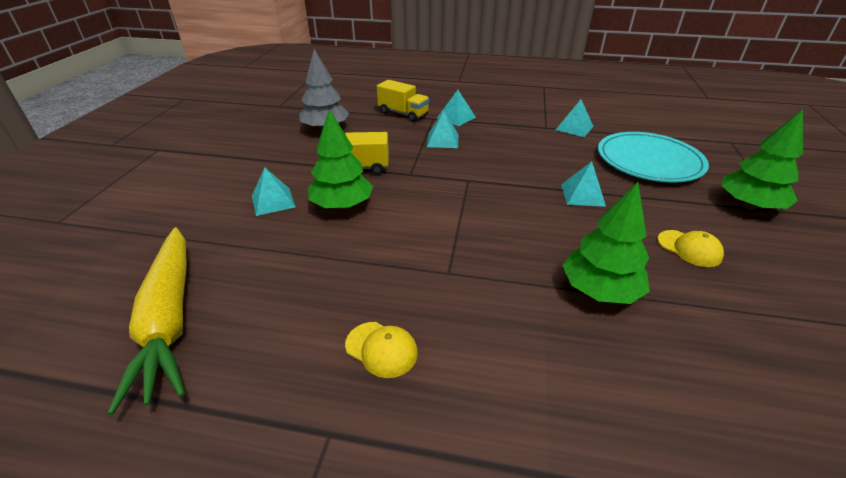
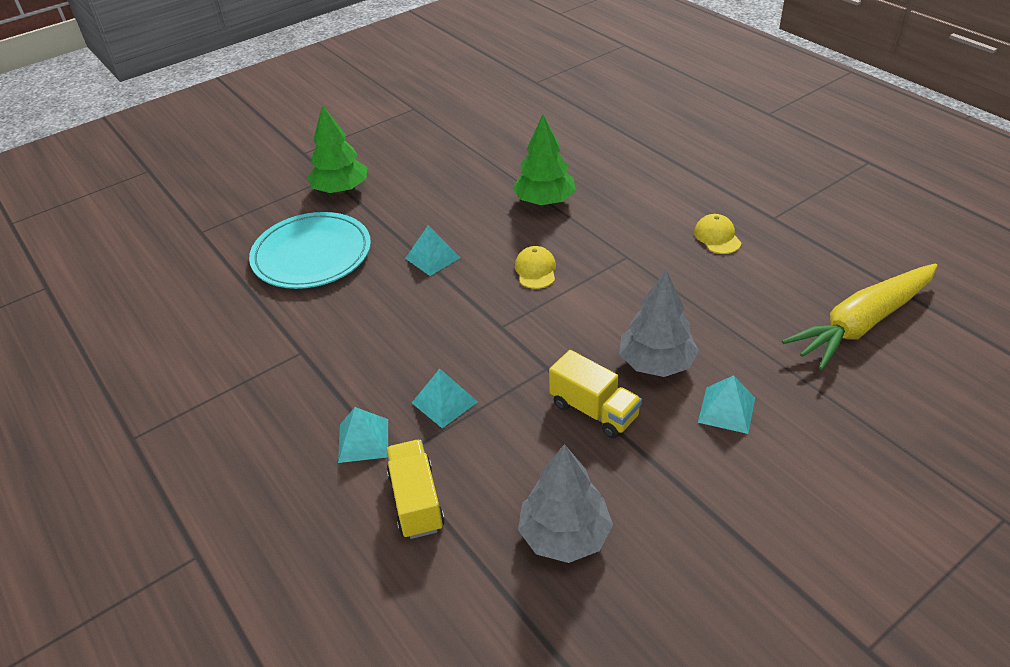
camera: 135 degrees left, 5 degrees up
(169, 319) = (862, 323): yellow carrot -> yellow carrot turned 150 degrees counterclockwise
(342, 205) = (656, 363): green tree -> grey tree
(574, 128) = (278, 331): turquoise pyramid -> none
(689, 248) = (444, 191): yellow cap -> yellow cap (535, 270)

